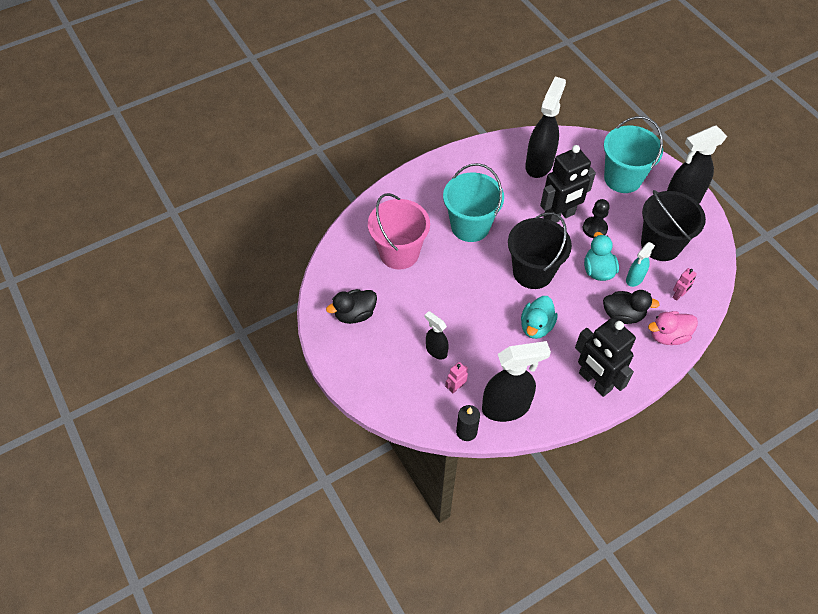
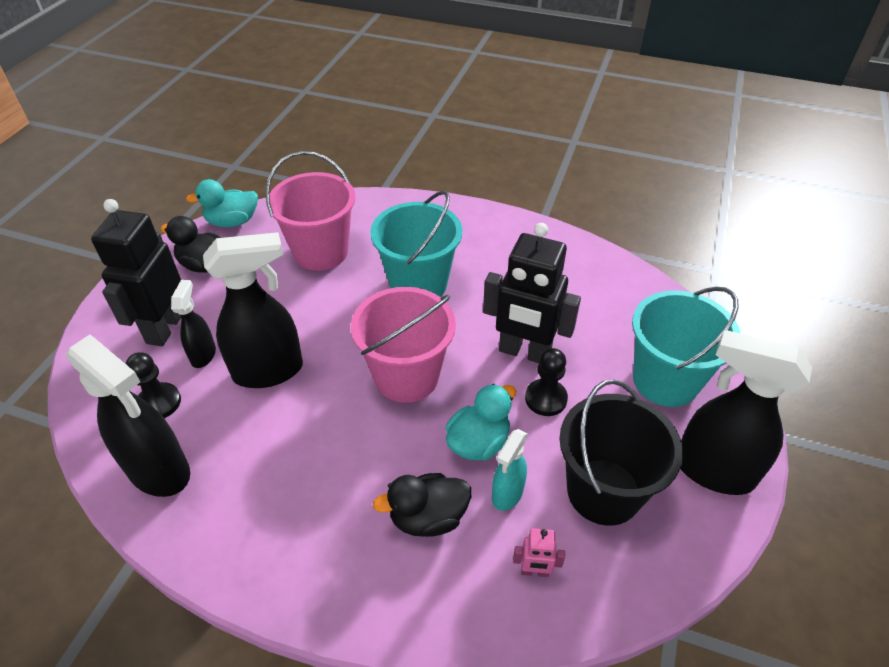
camera: 50 degrees right, 10 degrees down
(456, 387) = (159, 402): pink robot -> black pawn
(466, 431) = (93, 451): black candle -> none
(533, 272) = (406, 376): black bucket -> pink bucket
(536, 326) = (320, 428): turquoise duck -> turquoise duck (232, 222)
(539, 164) = (582, 290): black spray bottle -> black spray bottle (269, 371)
(594, 381) = (276, 551): black robot -> black robot (164, 328)
(623, 315) = (428, 517): black duck -> black duck turned 105 degrees clockwise
(634, 279) = (507, 494): turquoise spray bottle -> turquoise spray bottle turned 60 degrees counterclockwise
(668, 336) = (442, 603): pink duck -> none

